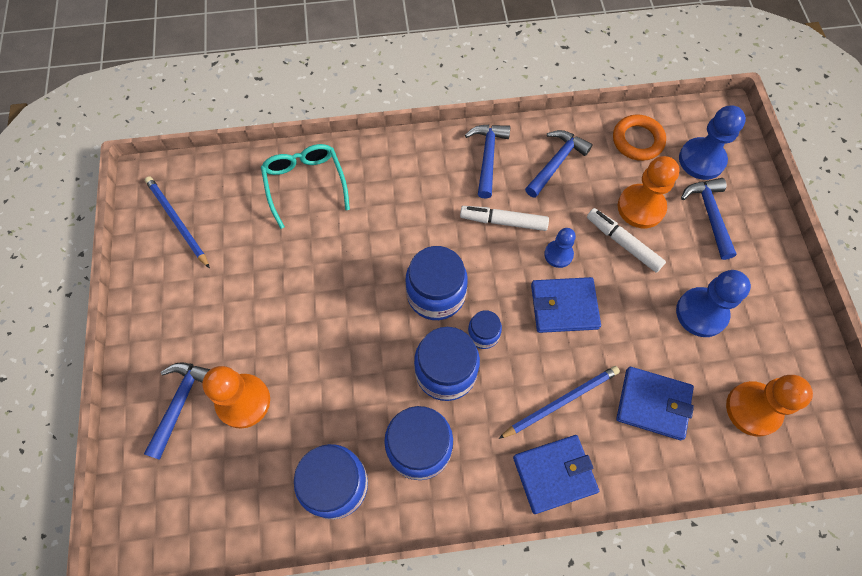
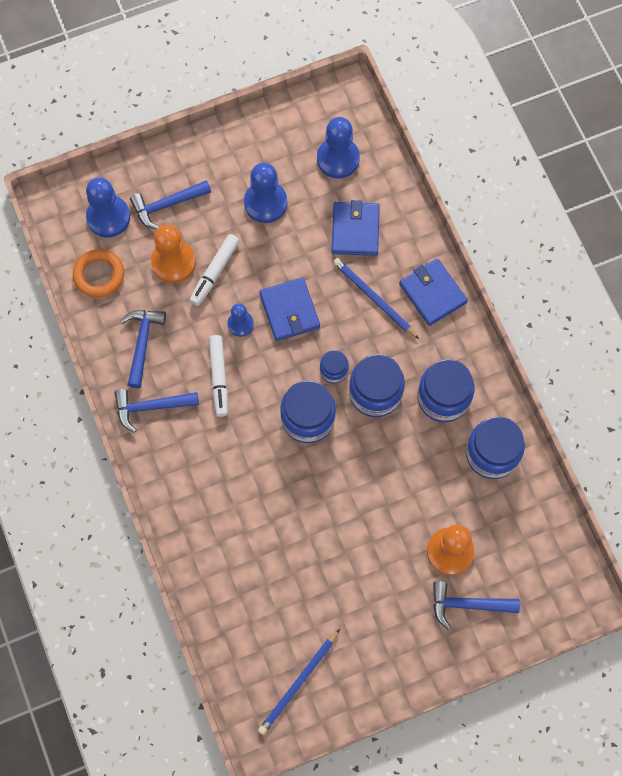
camera: 105 degrees left, 5 degrees up
(305, 184) = (224, 572): turquoise glasses -> none
(556, 163) = (142, 343): blue hammer -> blue hammer turned 75 degrees clockwise
(753, 409) = (338, 159): orange pawn -> blue pawn

